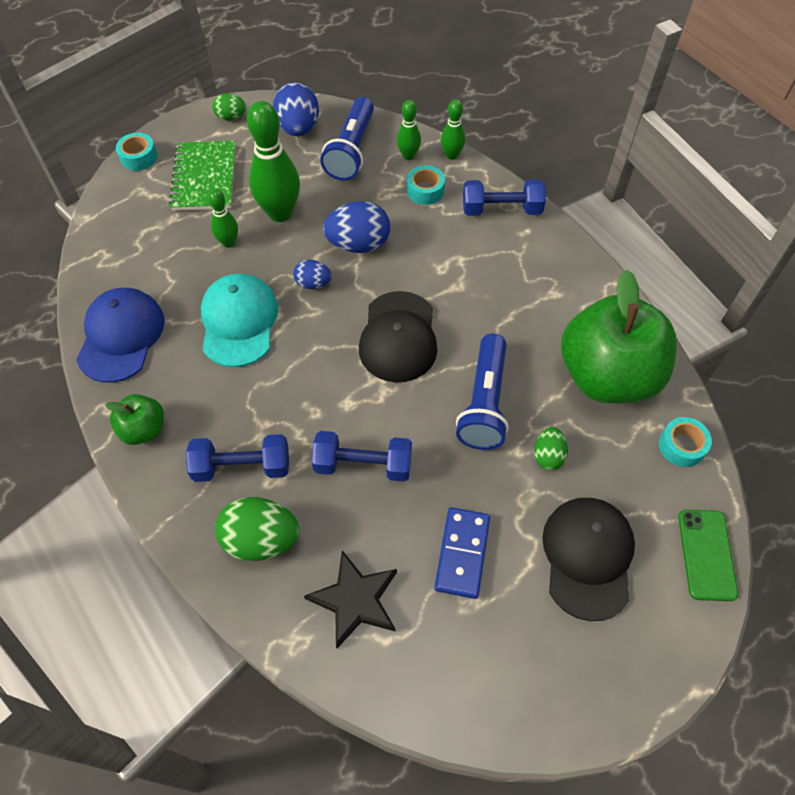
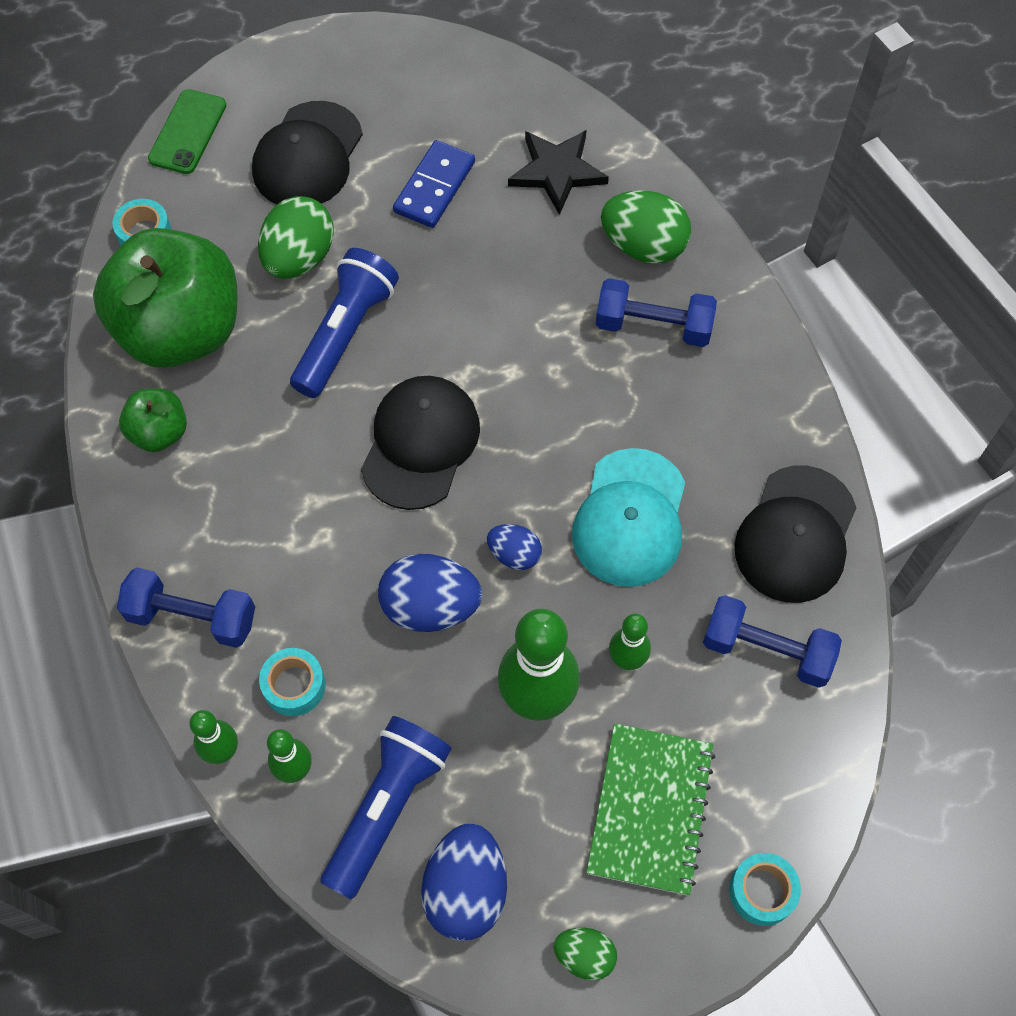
camera: 165 degrees left, 5 degrees up
(121, 336) = (795, 534): blue cap -> black cap
(144, 430) = (768, 397): green apple -> green apple (159, 432)
(363, 465) = (513, 296): blue dumbbell -> blue dumbbell (767, 650)
(548, 456) = (299, 258): green egg -> green egg, size x1.77

